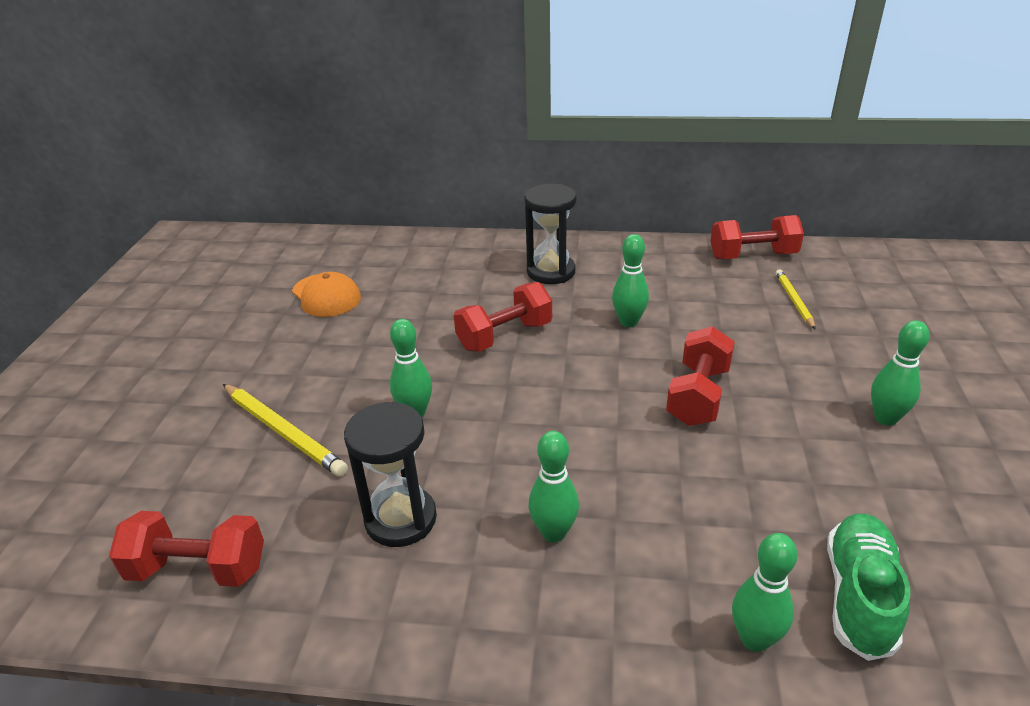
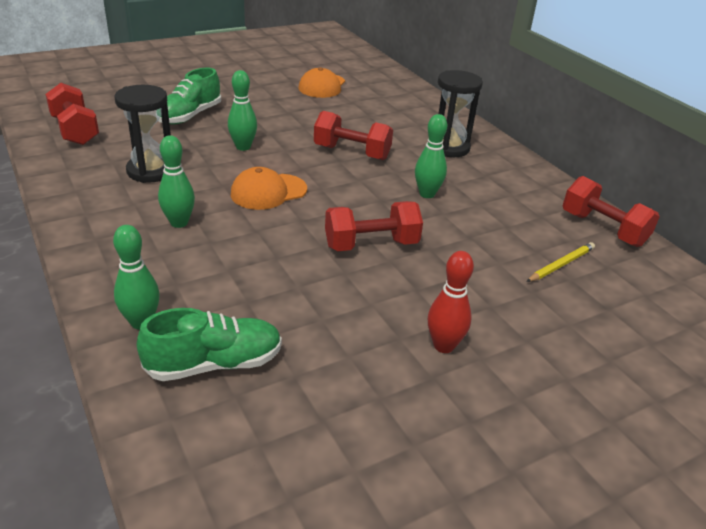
camera: 50 degrees right, 0 degrees up
(283, 431) = (189, 116): yellow pencil -> green shoe
(539, 430) = (268, 192): none -> orange cap
(885, 418) = (443, 346): green bowling pin -> red bowling pin

